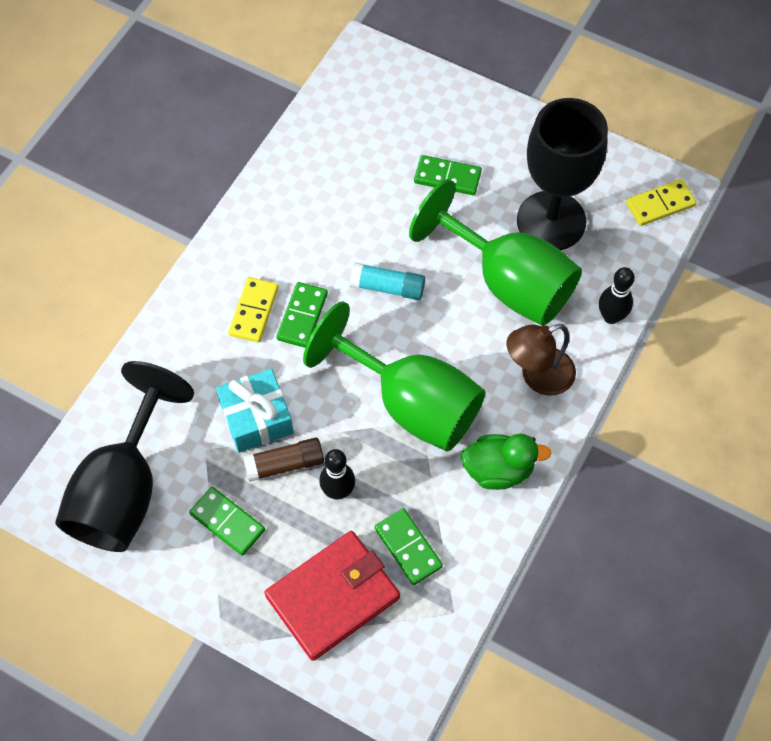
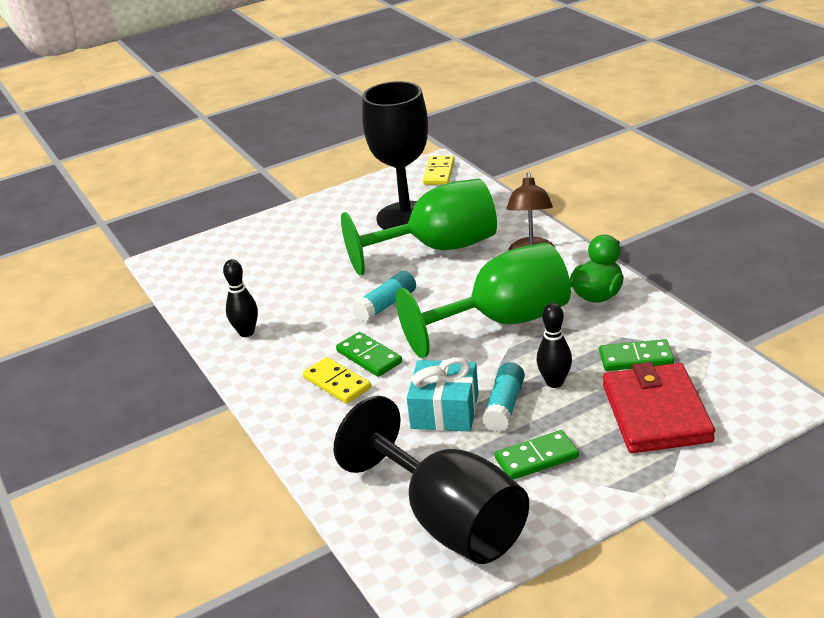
camera: 55 degrees left, 30 degrees down
(285, 464) = (504, 406): brown glue stick -> turquoise glue stick
(447, 177) = (319, 251): green domino -> none
(611, 316) = (509, 214): black bowling pin -> black bowling pin (246, 332)

